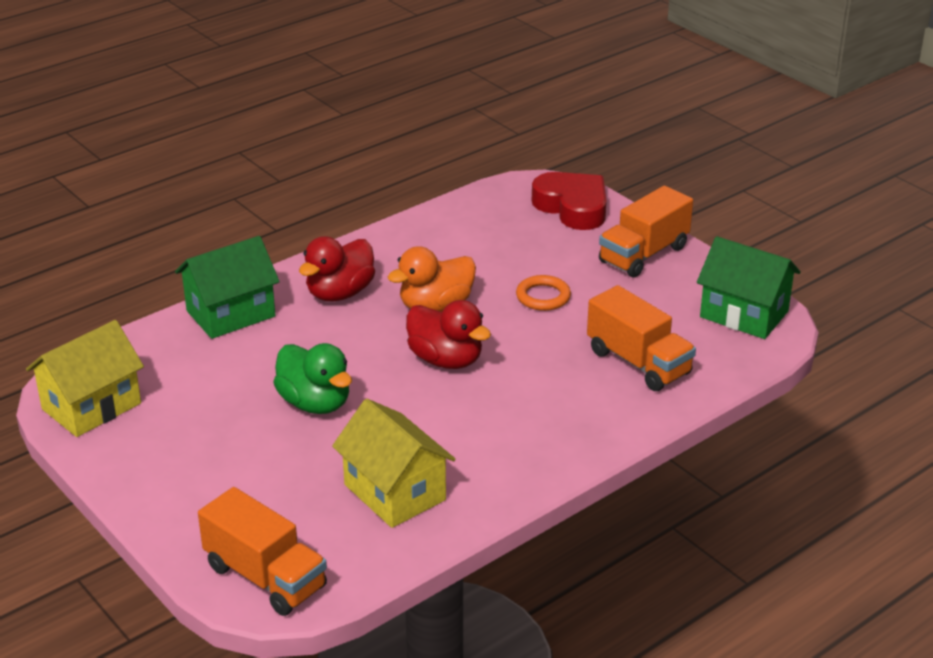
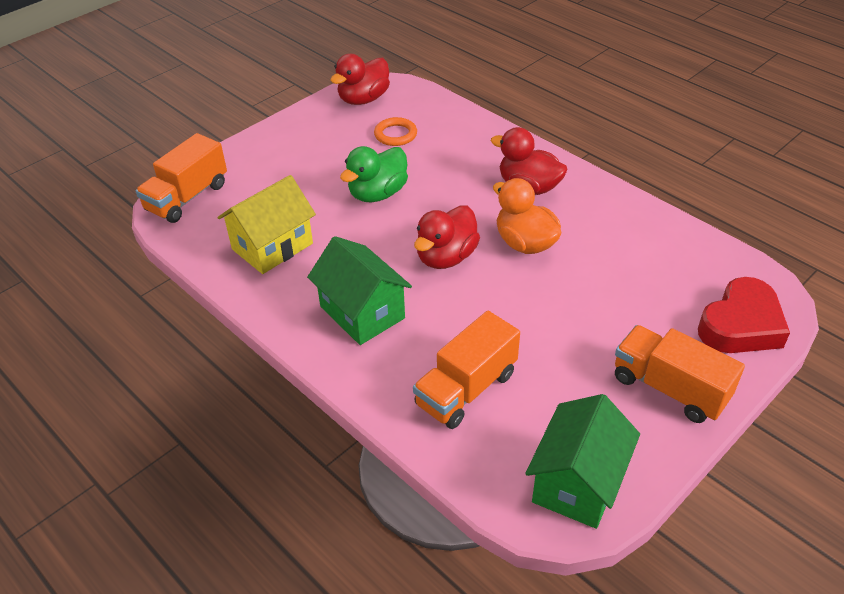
camera: 85 degrees right, 10 degrees up
(91, 406) = (363, 99): yellow house -> red duck
(231, 314) = (484, 138): green house -> green house (362, 312)
(543, 297) = (561, 312): orange ring -> orange ring (395, 135)

